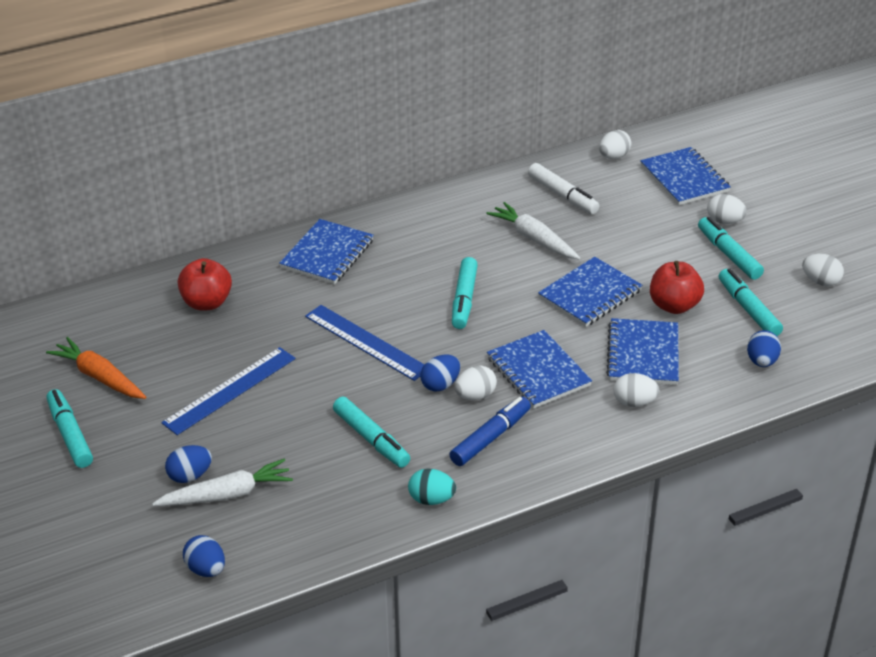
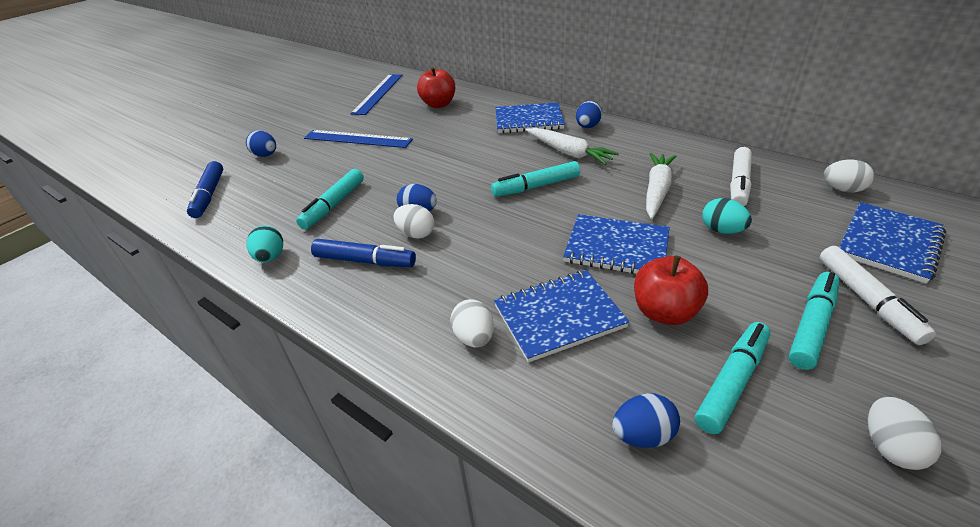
camera: 65 degrees right, 0 degrees up
(70, 435) = (290, 112): turquoise marker -> none
(99, 377) = (346, 102): orange carrot -> none
(206, 569) = (173, 191): blue egg -> blue egg (587, 127)
(227, 494) = (251, 173): white carrot -> white carrot (569, 153)
(251, 536) = (209, 195): none -> blue marker
(366, 342) = (445, 165): blue ruler -> blue ruler (378, 93)
(538, 372) = (474, 256): blue notebook -> none
(612, 236) = (722, 230): none -> turquoise egg
(724, 221) = (867, 300): white egg -> white marker

